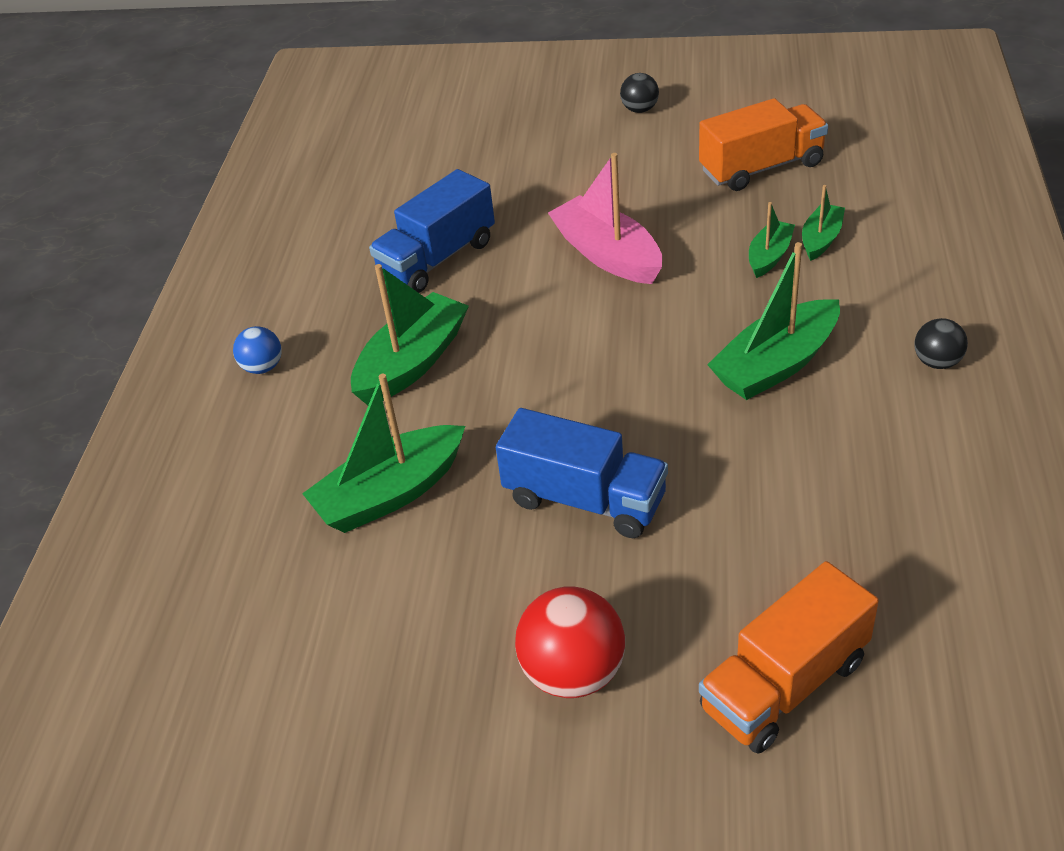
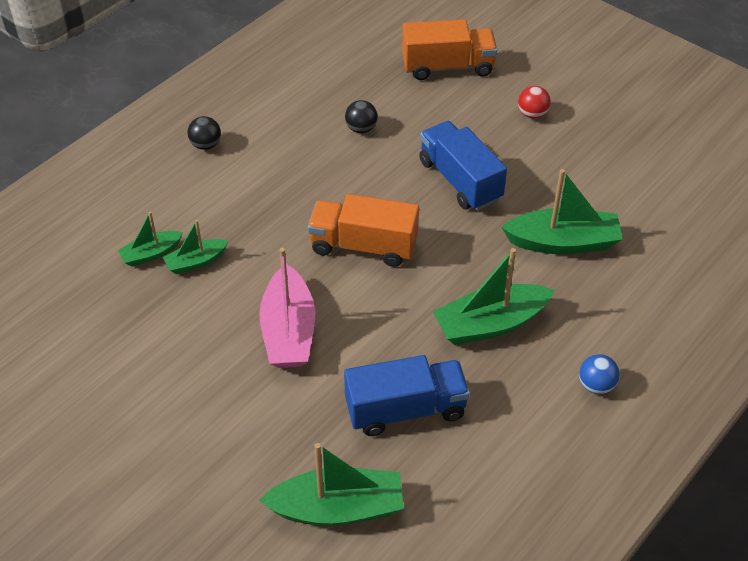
camera: 150 degrees left, 5 degrees up
(573, 672) = (532, 114): red ball -> red ball, size x0.57
(639, 110) = (98, 475): black ball -> black ball (361, 129)
(761, 168) = (102, 339): orange truck -> orange truck (363, 246)
(776, 365) = (284, 192): green boat -> green boat (338, 508)

